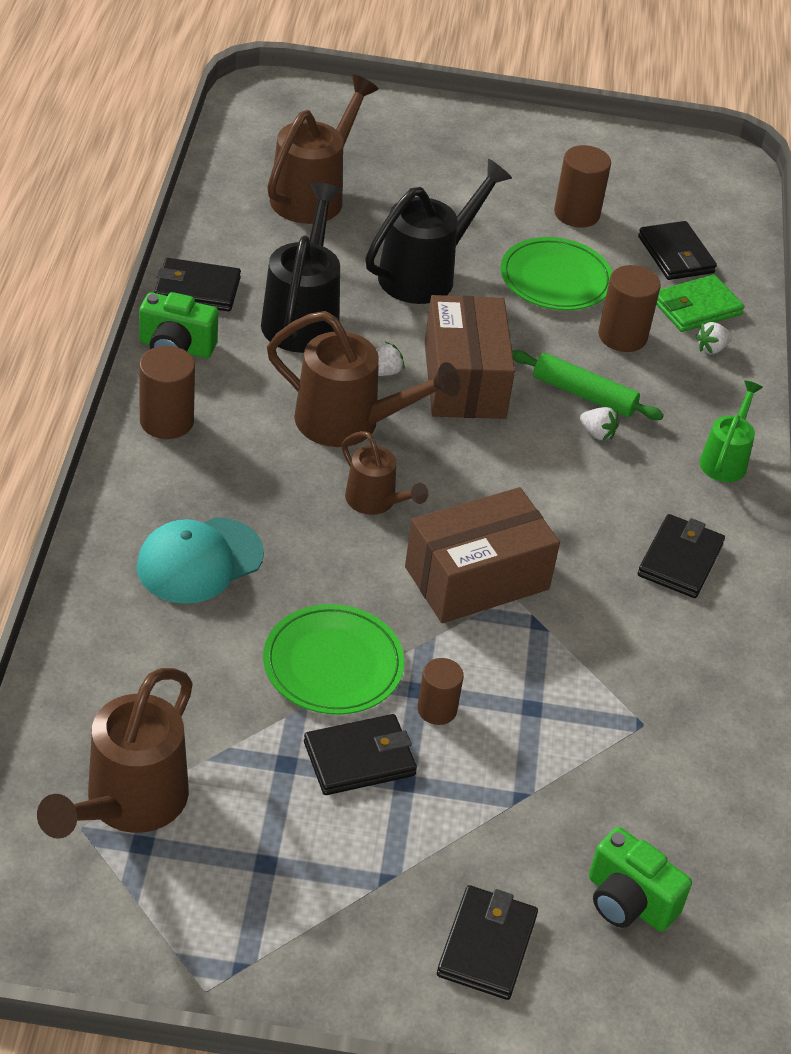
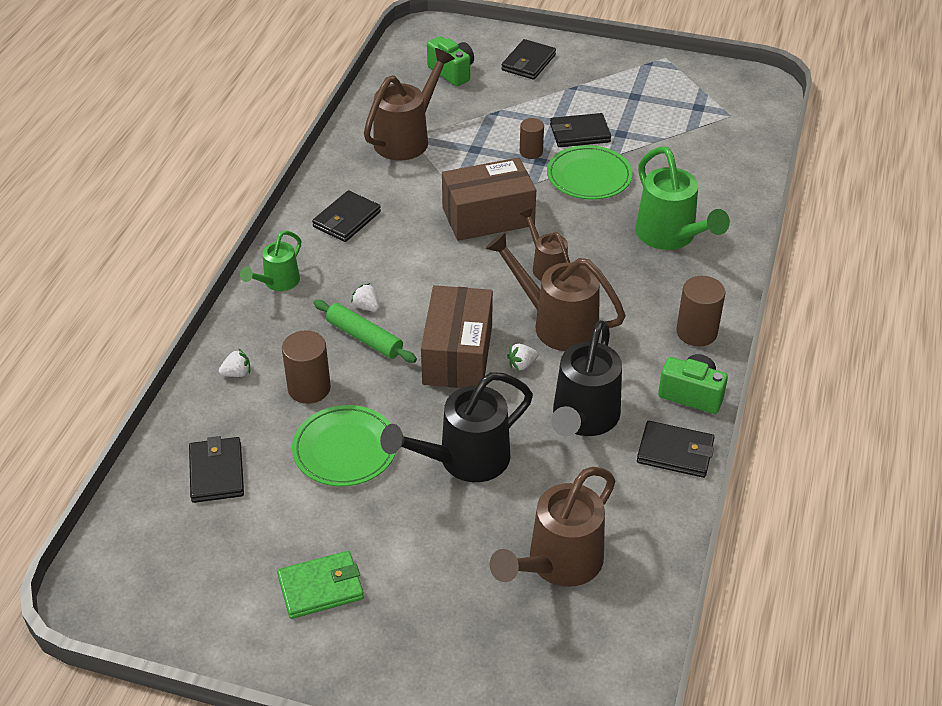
camera: 165 degrees left, 0 degrees up
(128, 803) = (707, 123): brown watering can -> brown watering can (407, 138)
(199, 561) = (670, 236): turquoise cap -> green watering can
(576, 214) = (292, 528): brown cylinder -> none
(696, 307) = (228, 414): green wallet -> green wallet (321, 587)

